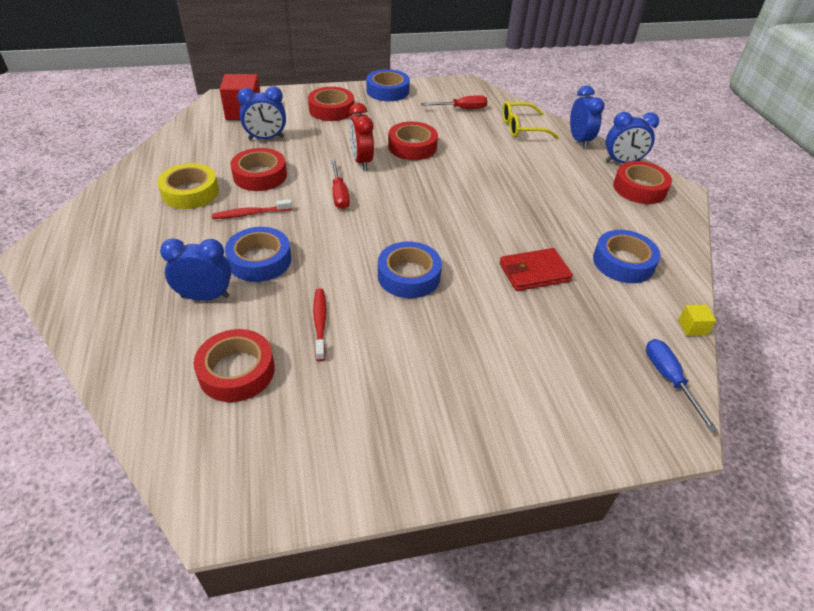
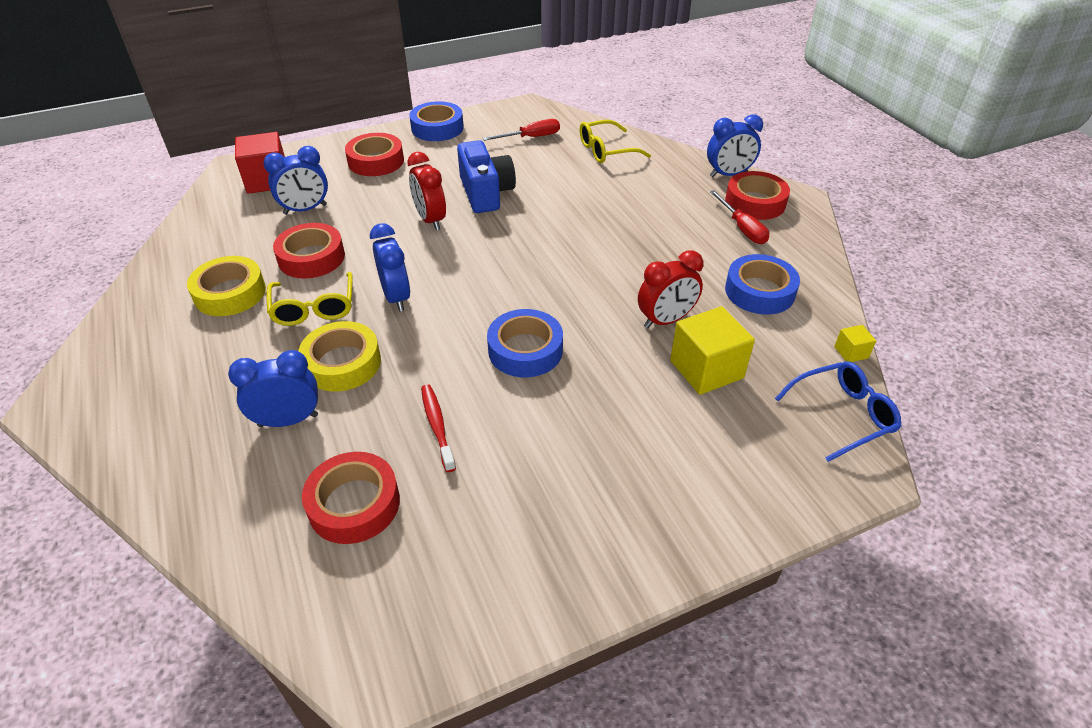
camera: 10 degrees left, 0 degrees up
(250, 214) = (314, 307): red toothbrush -> yellow glasses
(260, 260) = (342, 363): blue tape -> yellow tape
(339, 194) = (415, 265): red screwdriver -> red screwdriver (742, 228)
(412, 147) = (486, 193): red tape -> blue camera
(534, 272) = (666, 320): red wallet -> red clock
(558, 318) = (706, 369): none -> yellow cube
(579, 140) = (675, 156): blue clock -> blue clock (396, 297)
(669, 379) = (841, 415): blue screwdriver -> blue glasses

